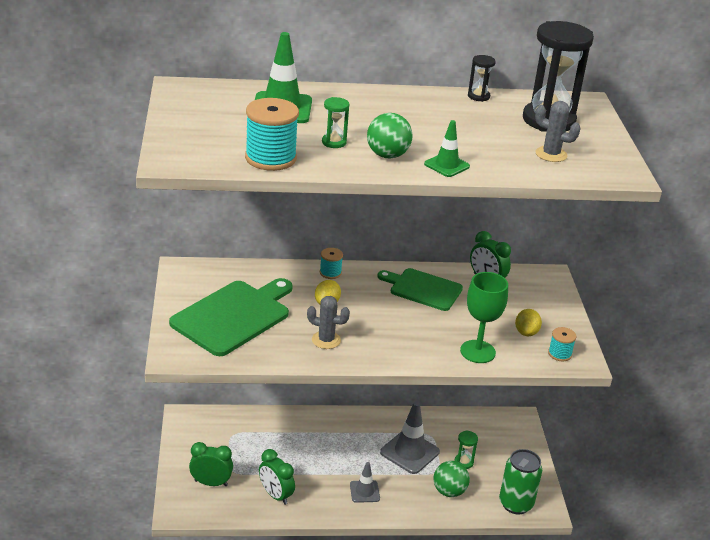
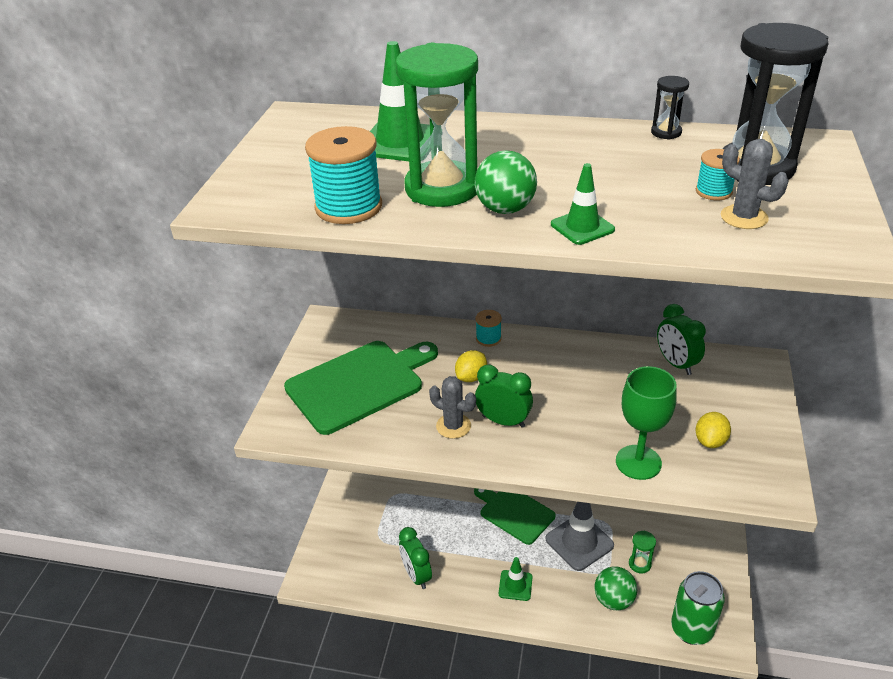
camera: 20 degrees right, 5 degrees up
(211, 483) = (353, 550): green clock -> green clock (503, 421)
(334, 142) = (442, 188): green hourglass -> green hourglass, size x2.30
(364, 491) = (515, 585): grey traffic cone -> green traffic cone
(423, 289) = (593, 368): green cutting board -> green cutting board (514, 513)
(559, 354) = (749, 478): turquoise spool -> turquoise spool (713, 191)

